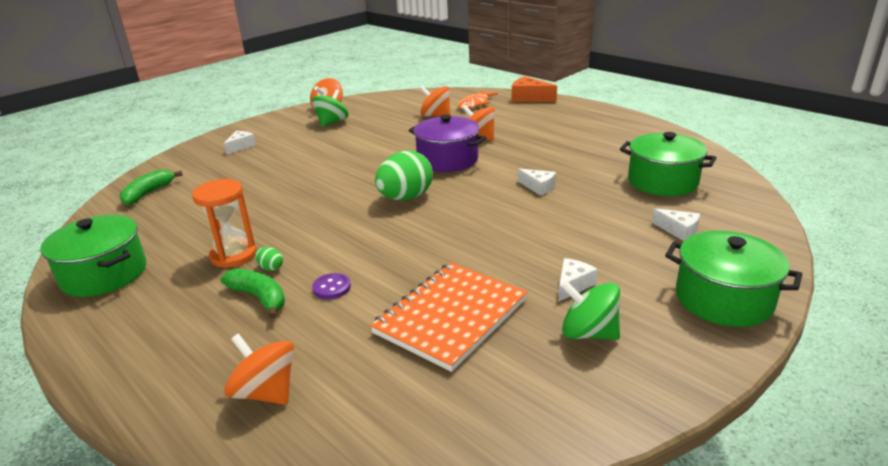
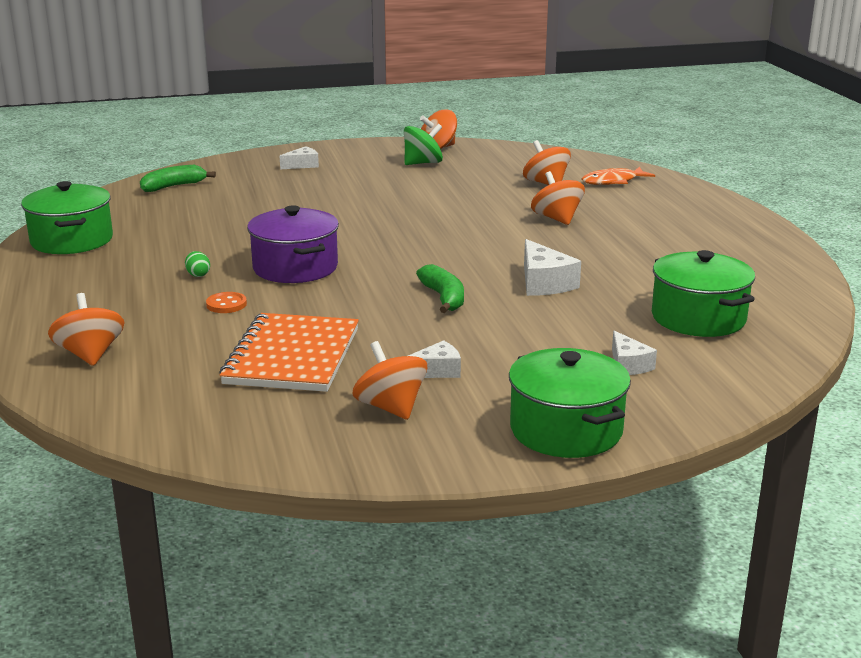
camera: 30 degrees right, 5 degrees down
(233, 255) = (181, 256): orange hourglass -> none
(259, 298) = (162, 293): green banana -> green banana (444, 298)
(331, 287) = (226, 304): purple button -> orange button
(405, 198) = (393, 254): green egg -> none
(447, 160) = (489, 231): purple pot -> purple pot (295, 268)
(451, 316) = (292, 356): orange notebook -> orange notebook turned 60 degrees counterclockwise
(529, 98) = (692, 191): orange cheese -> none
(538, 187) = (544, 283): white cheese -> white cheese, size x1.56
(588, 333) = (390, 407): green spinning top -> orange spinning top

